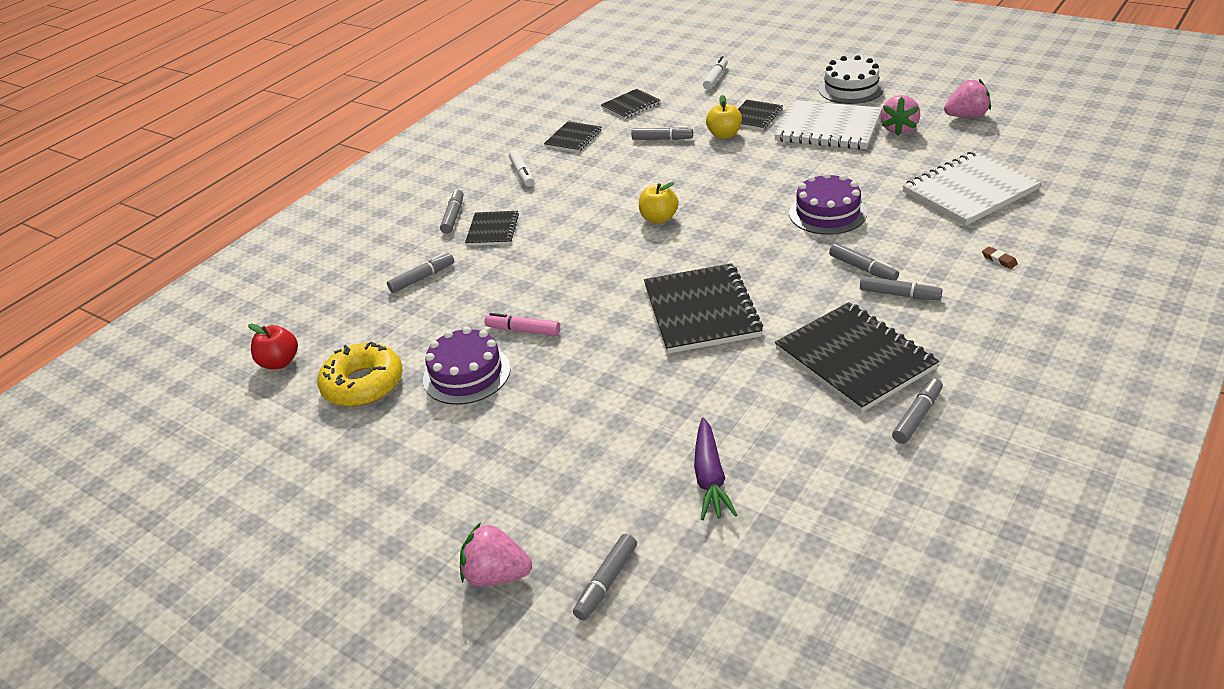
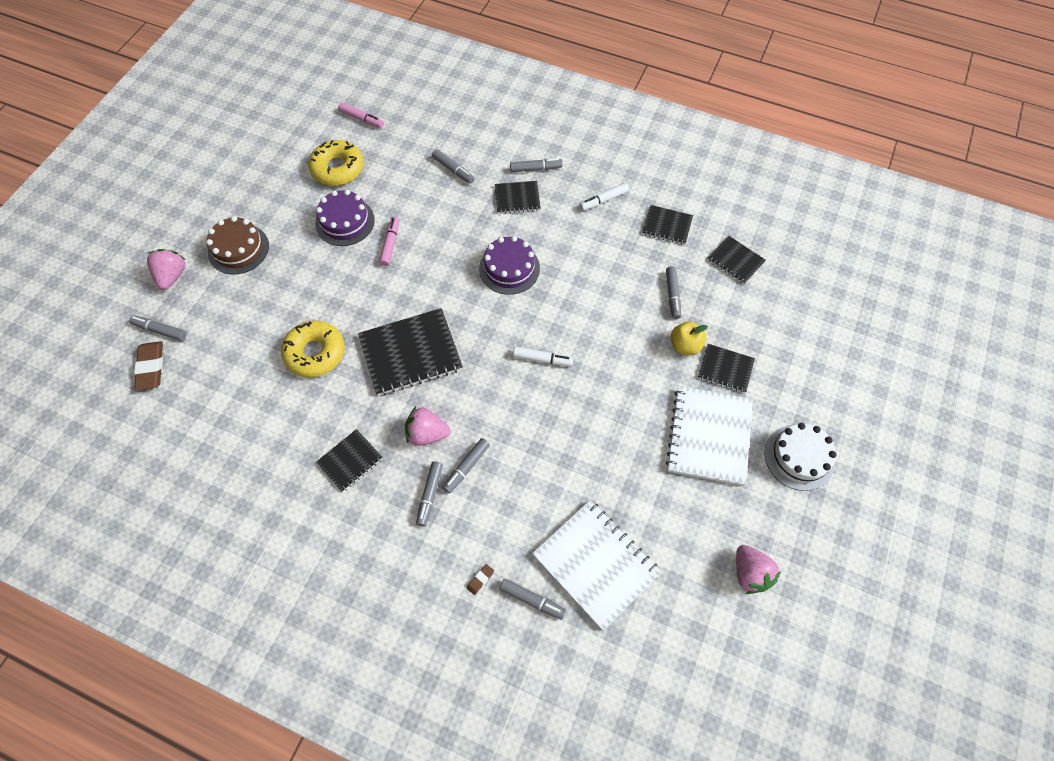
camera: 75 degrees right, 25 degrees up
(280, 362) = (361, 119): red apple -> pink marker
(471, 490) = (238, 249): none -> brown cake
(659, 218) = (537, 309): yellow apple -> none
(678, 588) = (151, 367): none -> brown eraser
(685, 396) = (315, 353): none -> yellow donut
(710, 477) = (237, 375): purple carrot -> none
(715, 78) = (805, 327): white marker -> white marker (542, 359)
(827, 213) = (551, 439): purple cake -> purple cake (509, 268)
(855, 359) = (350, 461): black notebook -> black notebook, size x0.55
(899, 129) = (713, 503): pink strawberry -> pink strawberry (427, 434)
(917, 416) = (284, 502): grey marker -> grey marker (532, 600)

